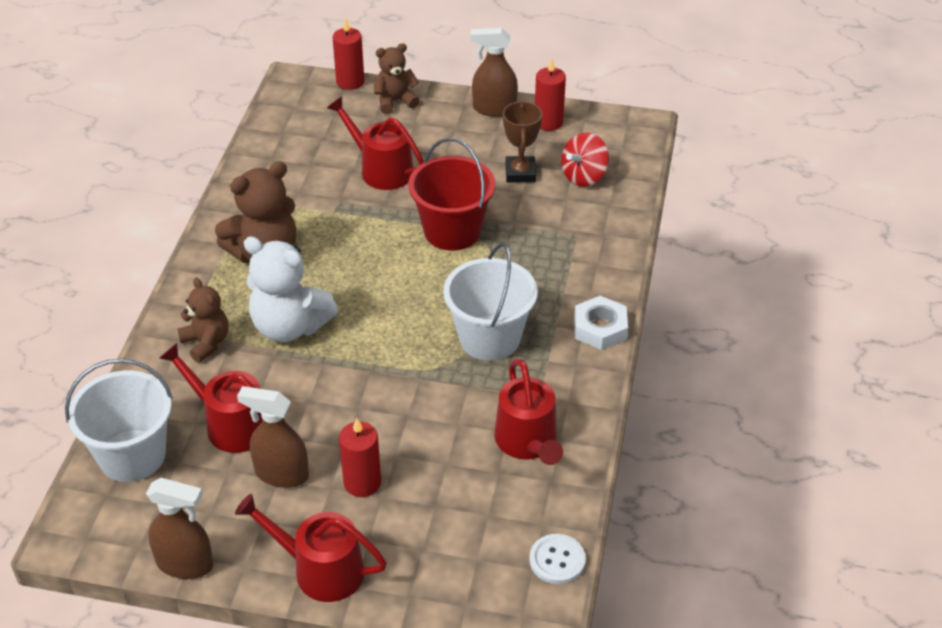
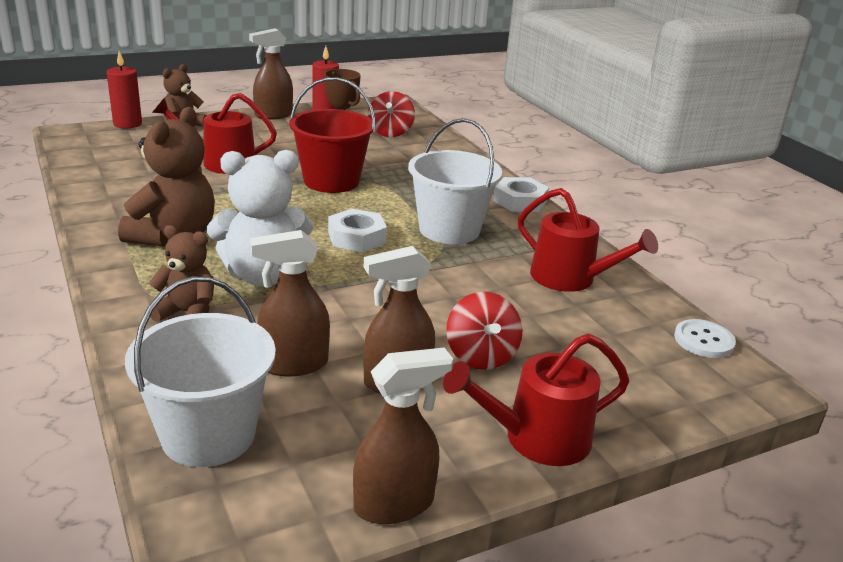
camera: 40 degrees left, 15 degrees down
(231, 424) = (293, 364): red watering can -> brown spray bottle
(362, 483) = (481, 356): red candle -> red spinning top
(401, 314) = (356, 237): none -> white nut

